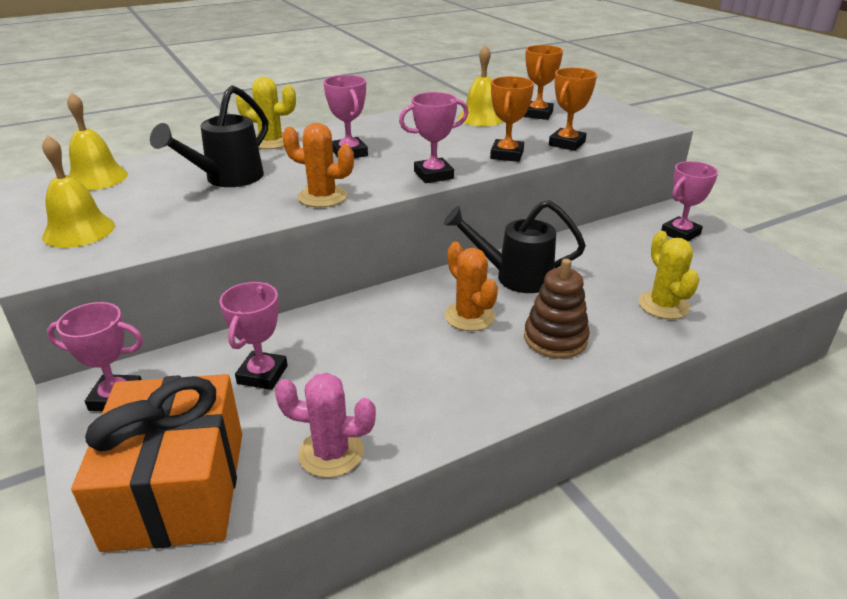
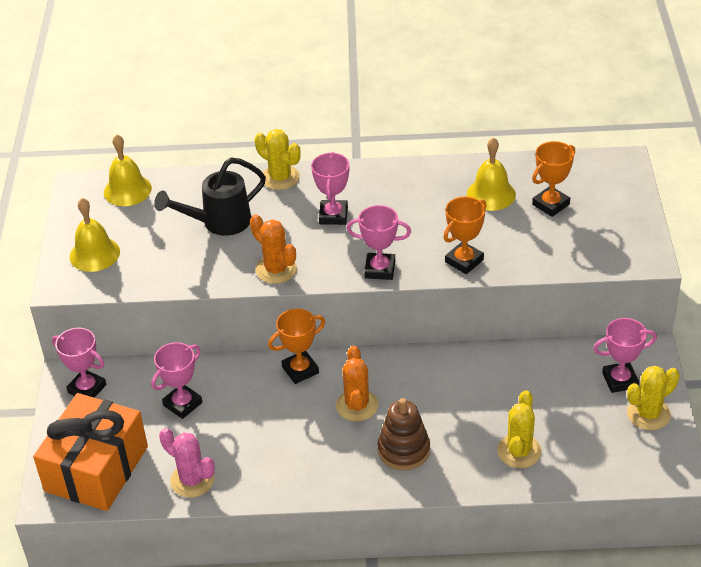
camera: 30 degrees right, 10 degrees up
(514, 277) = (423, 378): black watering can -> none
(566, 143) = (533, 261): orange trophy -> orange trophy (300, 370)
(731, 248) = (648, 414): none -> yellow cactus

